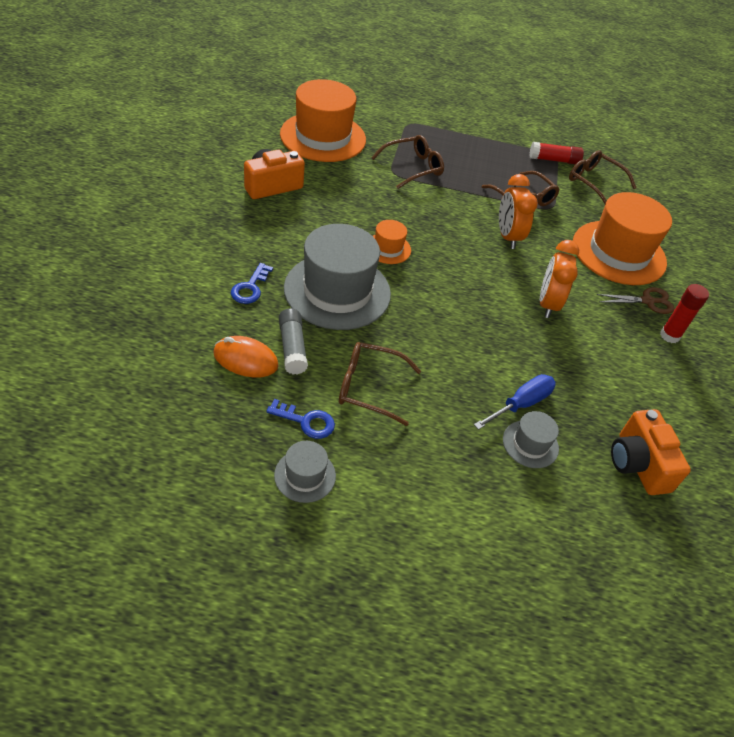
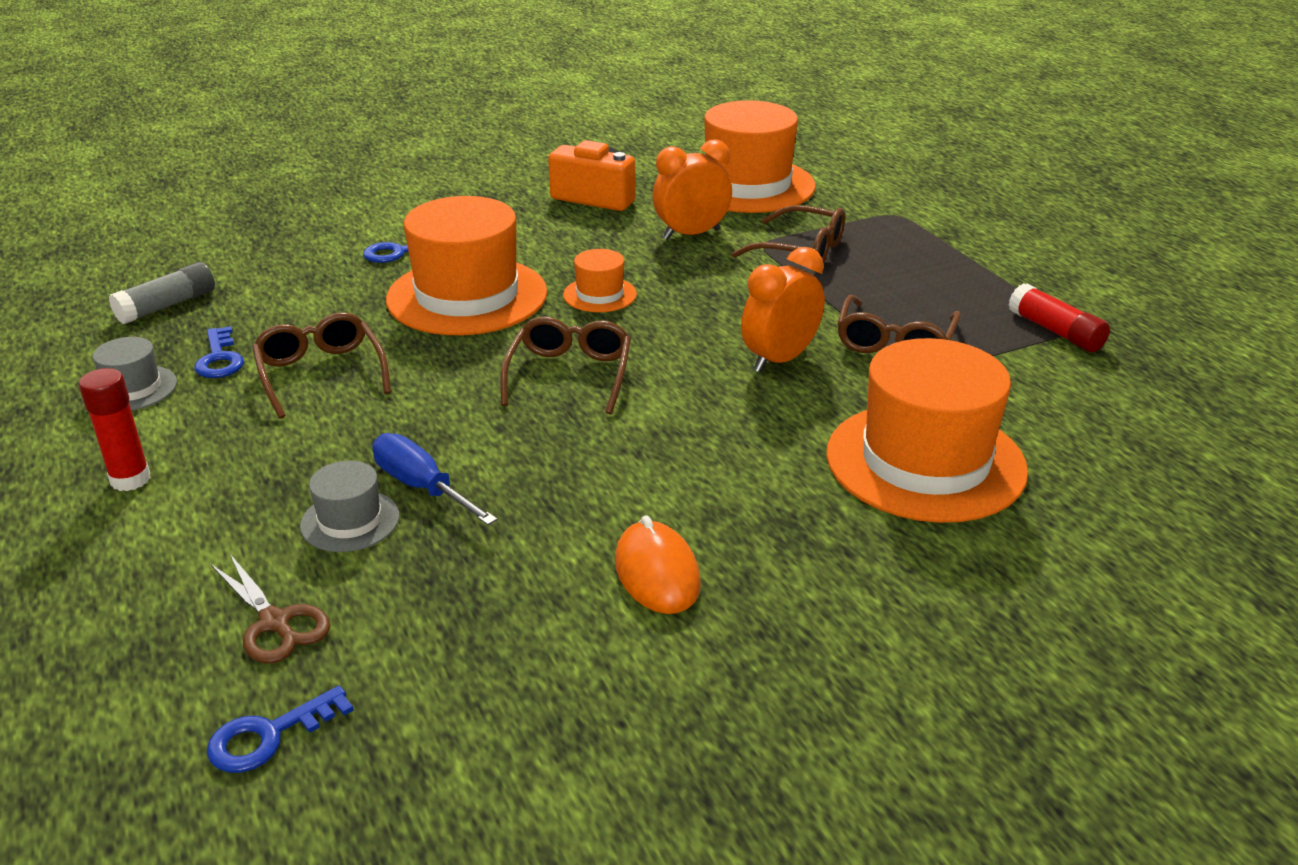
camera: 60 degrees right, 15 degrees down
(245, 359) = (278, 293): orange mouse -> orange mouse (657, 573)
(292, 347) = (331, 309): grey glue stick -> grey glue stick (167, 306)
(337, 291) = (467, 296): grey hat -> orange hat
(520, 404) = (422, 487): blue screwdriver -> blue screwdriver turned 150 degrees counterclockwise
(547, 304) = (677, 439): orange clock -> orange clock (691, 234)
(594, 182) = (1075, 381): brown glasses -> brown glasses (570, 374)
(638, 464) = (415, 635): orange camera -> none
(647, 301) = (844, 528): brown scissors -> brown scissors (275, 623)
(669, 336) = (786, 579): red glue stick -> red glue stick (130, 479)
(680, 547) = (269, 736): none -> blue key

